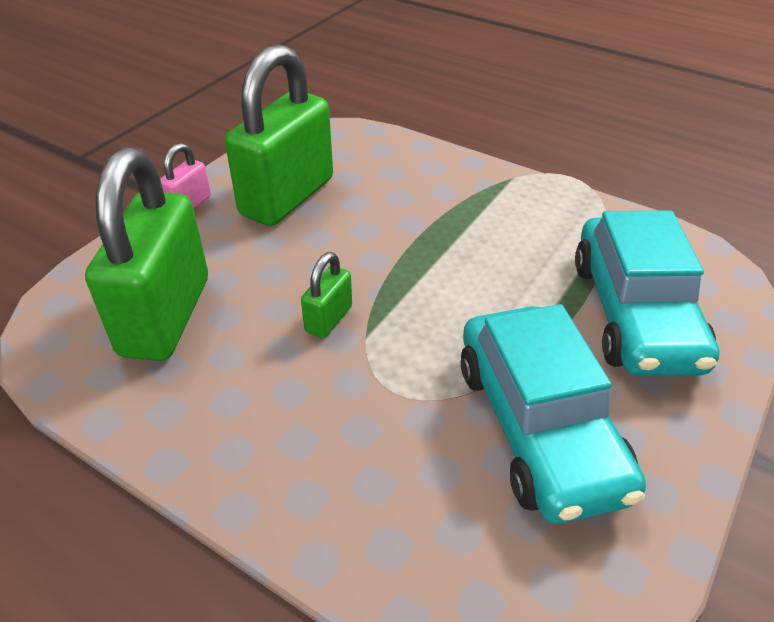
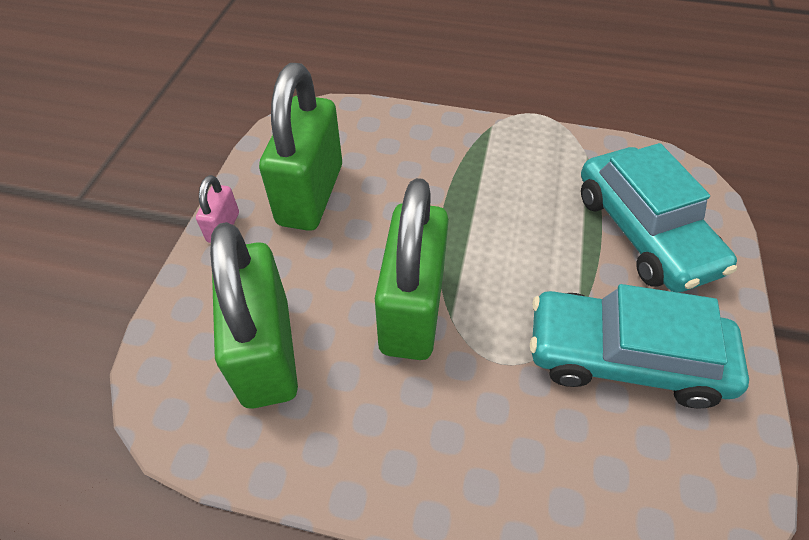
camera: 20 degrees left, 10 degrees up
(329, 319) = (412, 310): green padlock -> green padlock, size x2.27
(539, 427) = (624, 358): turquoise car -> turquoise car turned 135 degrees clockwise

